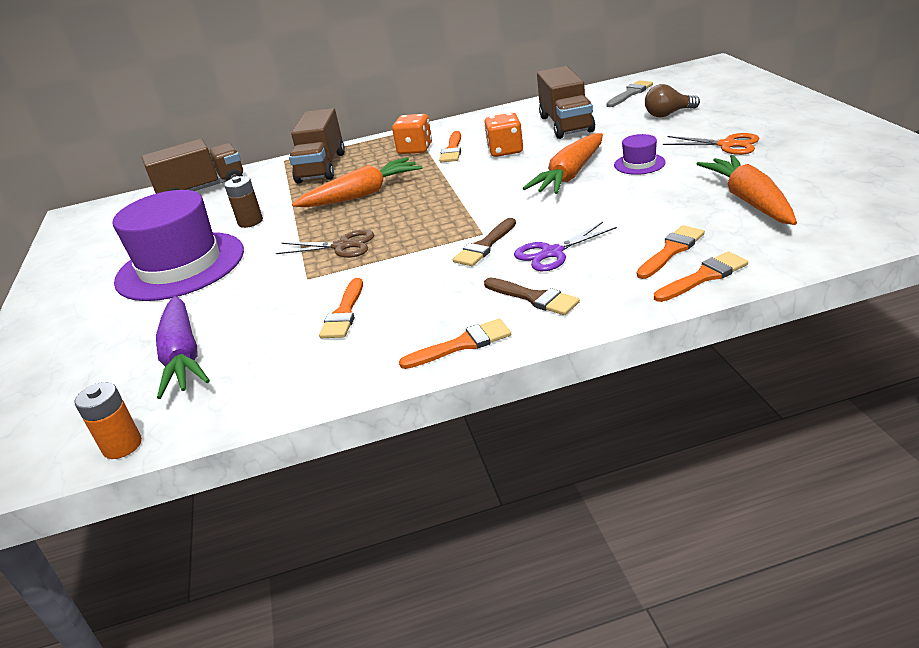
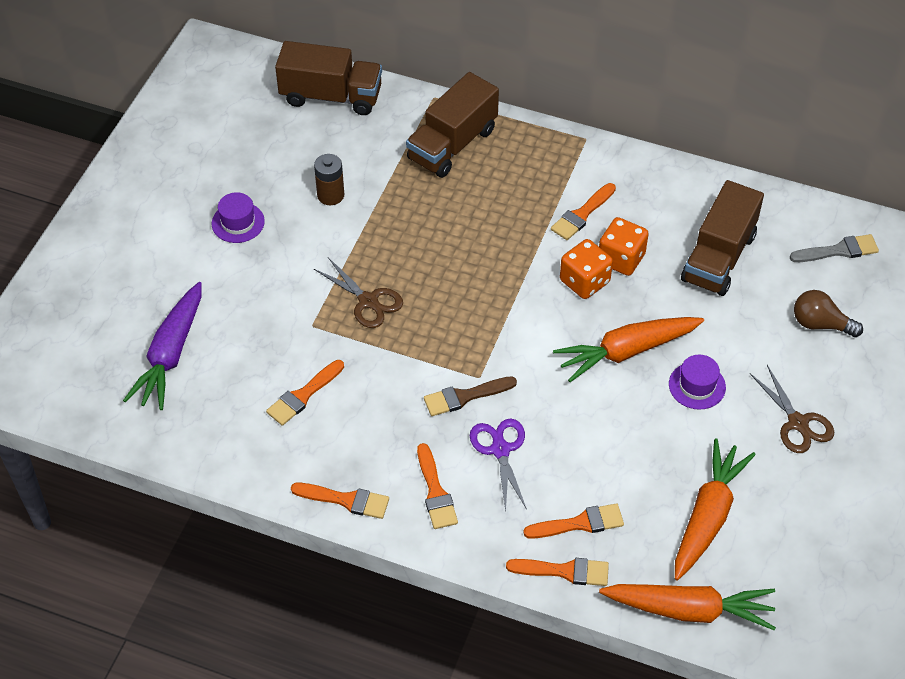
camera: 30 degrees right, 20 degrees up
(122, 446) = (85, 422): orange battery -> none
(180, 266) = (238, 222): purple hat -> purple hat, size x0.41
(362, 195) = (445, 229): orange carrot -> orange carrot (689, 610)
(415, 149) = (554, 182): orange dice -> orange dice (584, 281)
(534, 298) = (435, 492): brown brush -> orange brush
(552, 253) = (500, 450): purple scissors -> purple scissors turned 75 degrees clockwise
(727, 145) = (797, 423): orange scissors -> brown scissors

